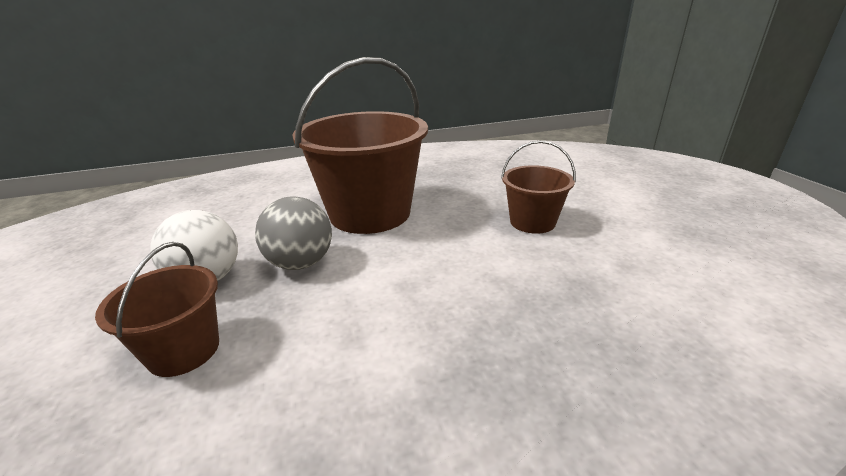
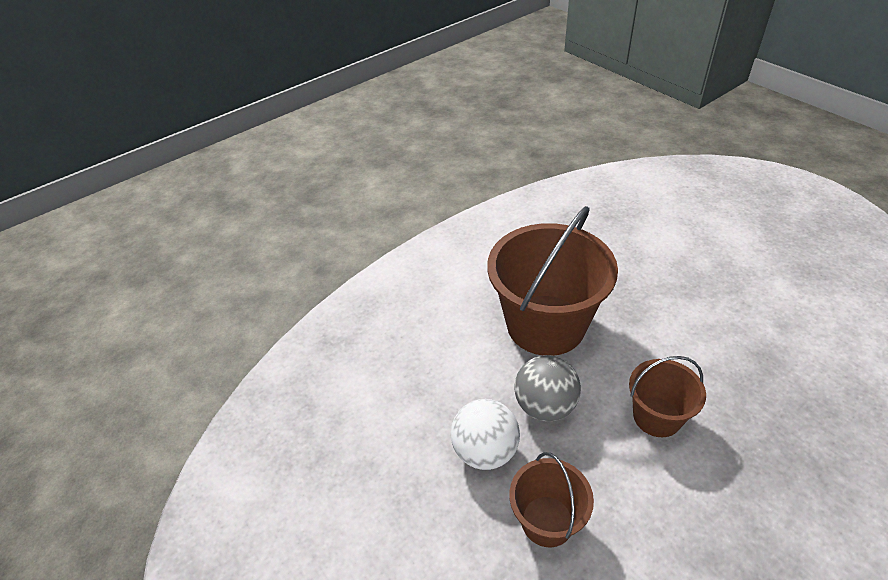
camera: 20 degrees left, 15 degrees up
(532, 222) = (688, 294): brown bucket -> brown bucket (657, 416)

